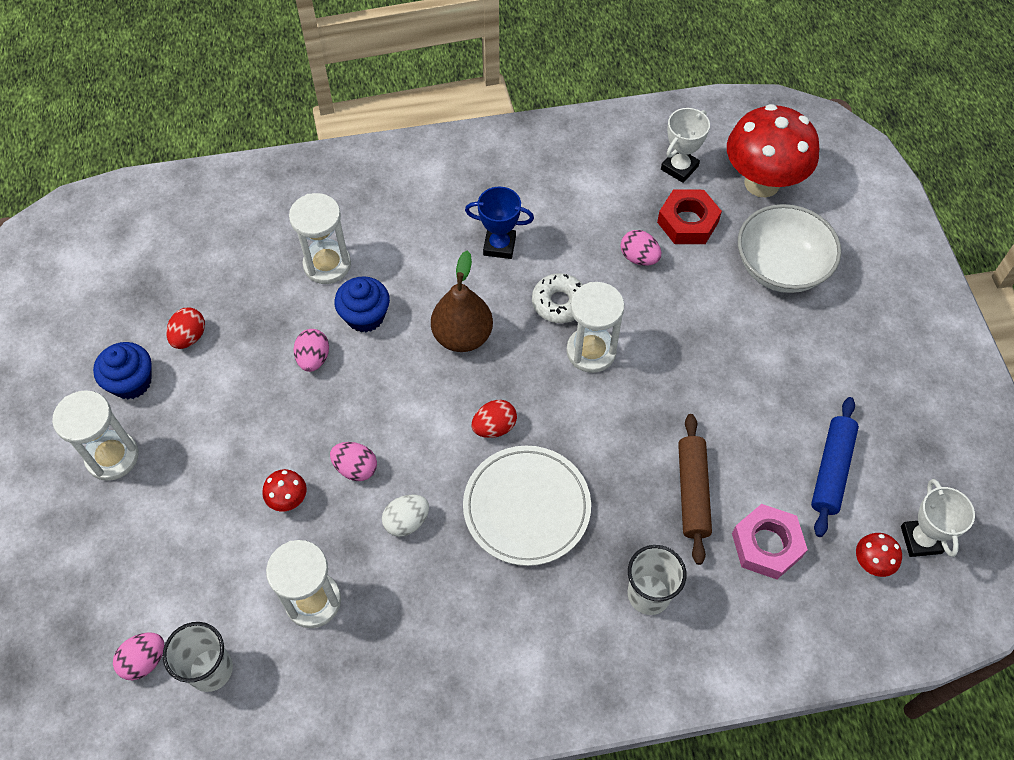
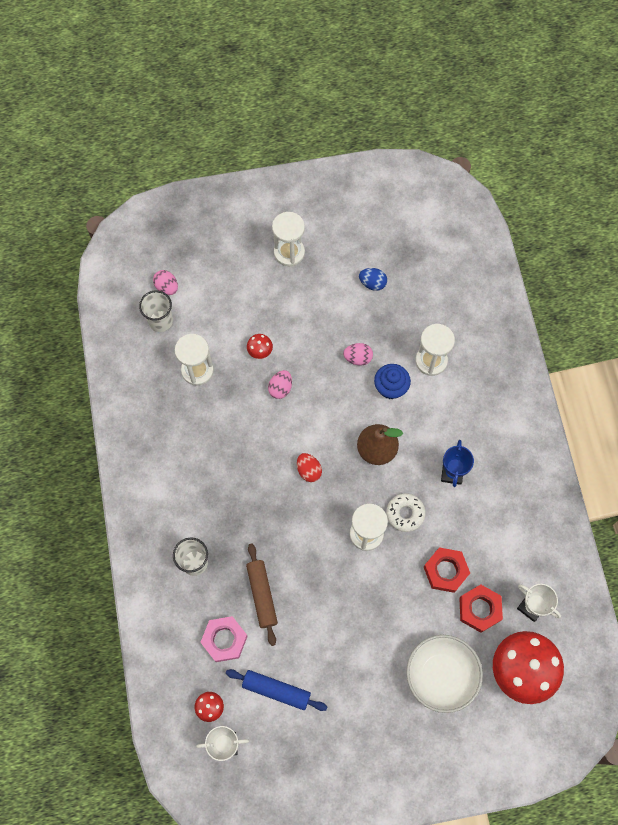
camera: 90 degrees right, 10 degrees up
(131, 382) = (339, 255): blue cupcake -> none
(189, 337) = (372, 283): red egg -> blue egg
(406, 521) = (245, 419): white egg -> none
(526, 507) = (253, 490): white plate -> none
(639, 258) = (445, 571): pink egg -> red nut
(692, 492) = (262, 595): brown rolling pin -> brown rolling pin turned 75 degrees clockwise

